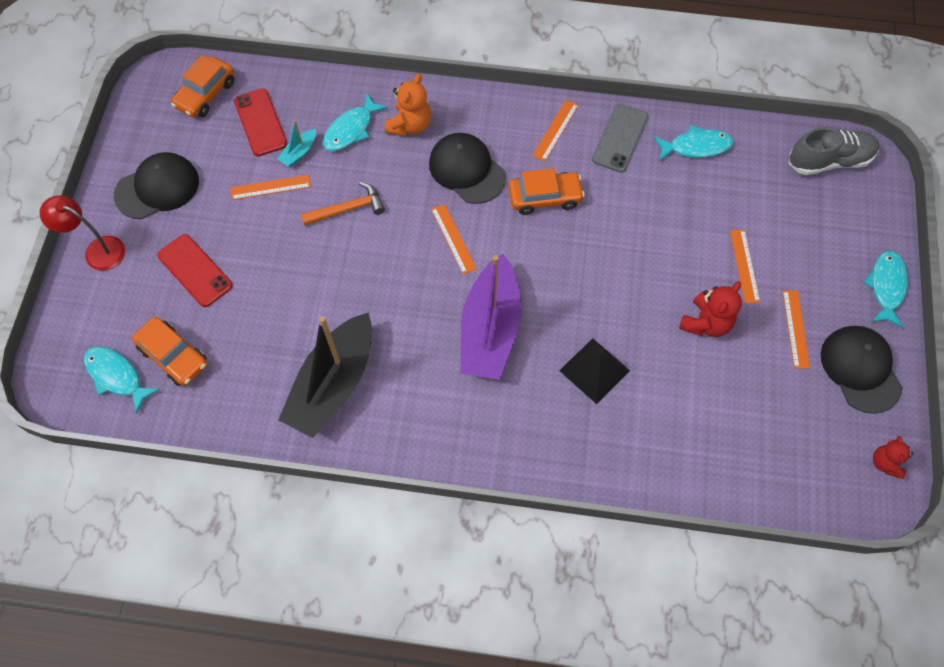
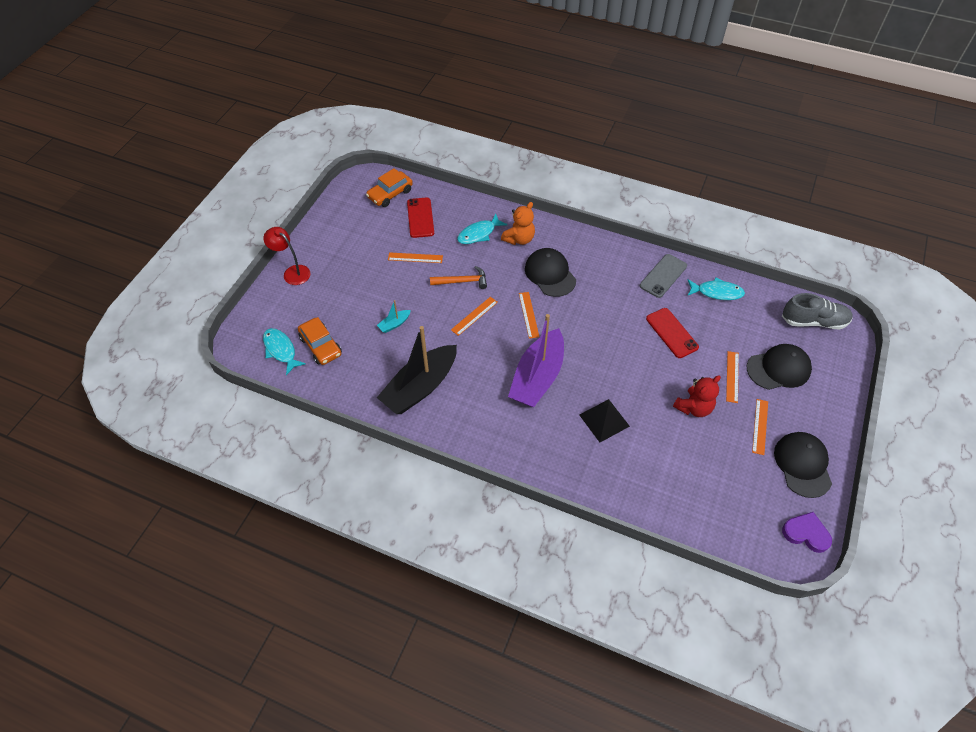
camera: 15 degrees right, 10 degrees down
(157, 188) = (342, 243): black cap -> black cap (778, 369)
(195, 270) = (350, 297): red phone -> red phone (671, 333)
(299, 152) = (440, 241): turquoise boat -> turquoise boat (394, 324)
(544, 197) = (599, 302): orange car -> none
(555, 130) = (619, 262): orange ruler -> orange ruler (474, 316)
(885, 463) = (806, 533): red teddy bear -> purple heart
(886, 287) = (836, 414): turquoise fish -> none

